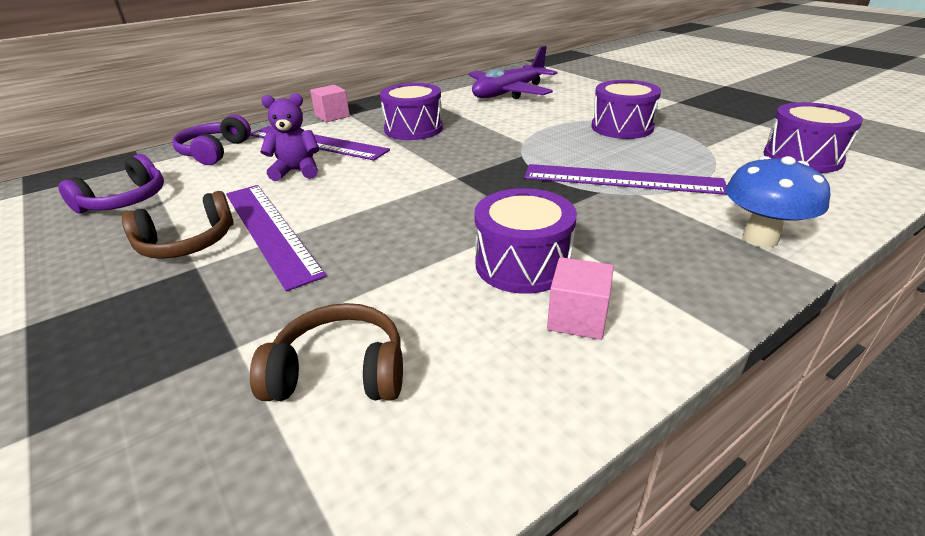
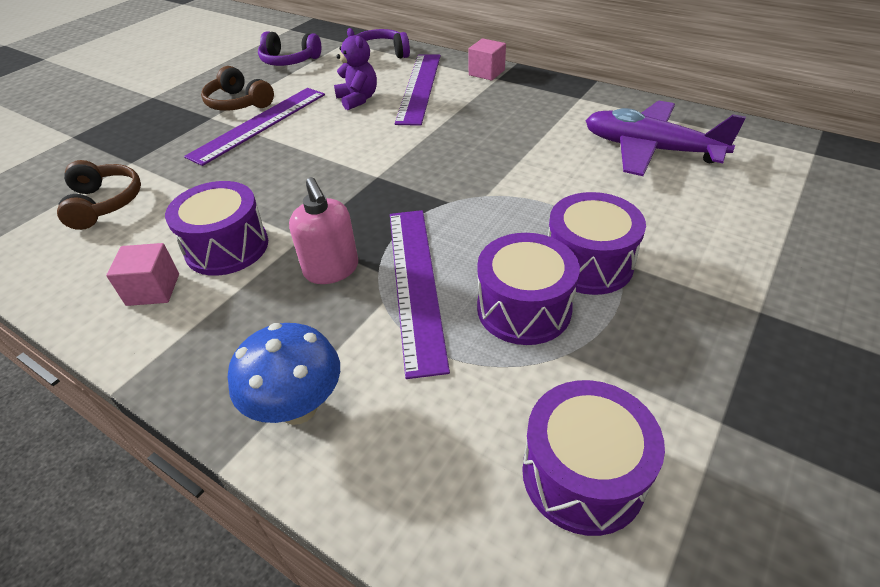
camera: 70 degrees right, 10 degrees up
(413, 129) = (482, 121): purple drum -> purple drum (524, 308)
(589, 210) = (331, 269): none -> pink soap dispenser

